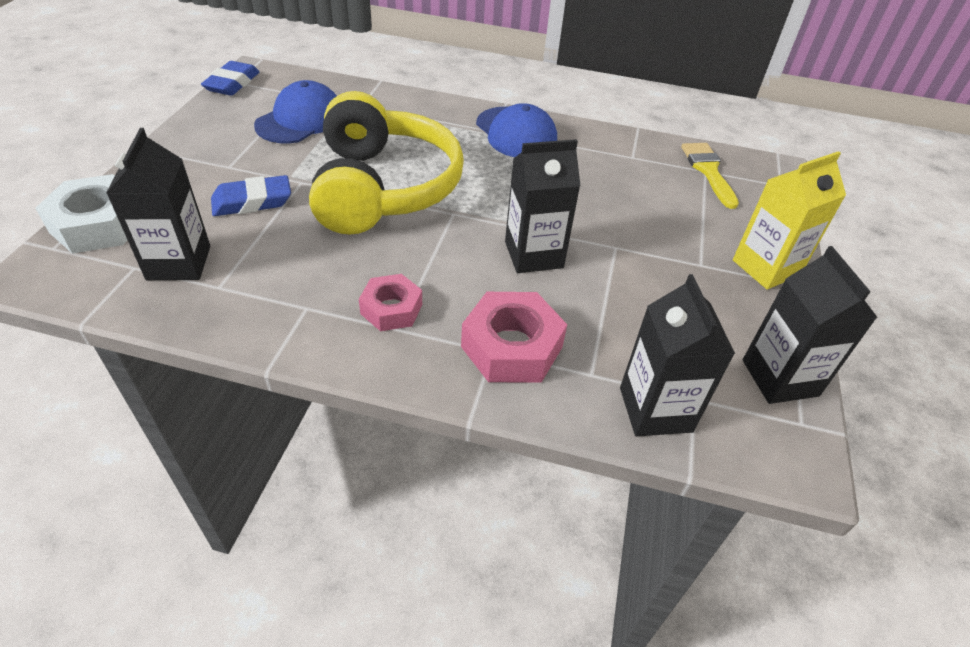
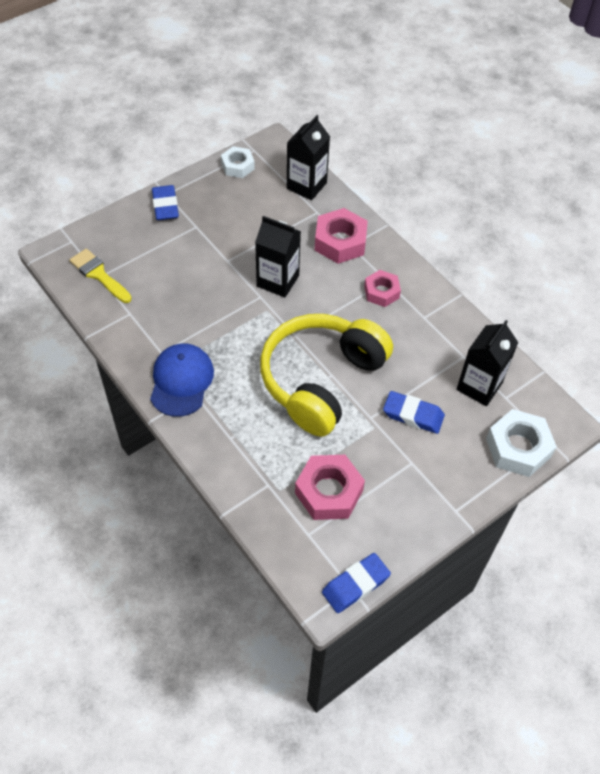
camera: 140 degrees left, 10 degrees up
(300, 120) = (328, 492): blue cap -> pink nut
(708, 171) = (99, 274): yellow brush -> yellow brush turned 105 degrees clockwise
(766, 267) = (165, 206): yellow carton -> blue eraser
(780, 378) = (238, 166): black carton -> white nut

